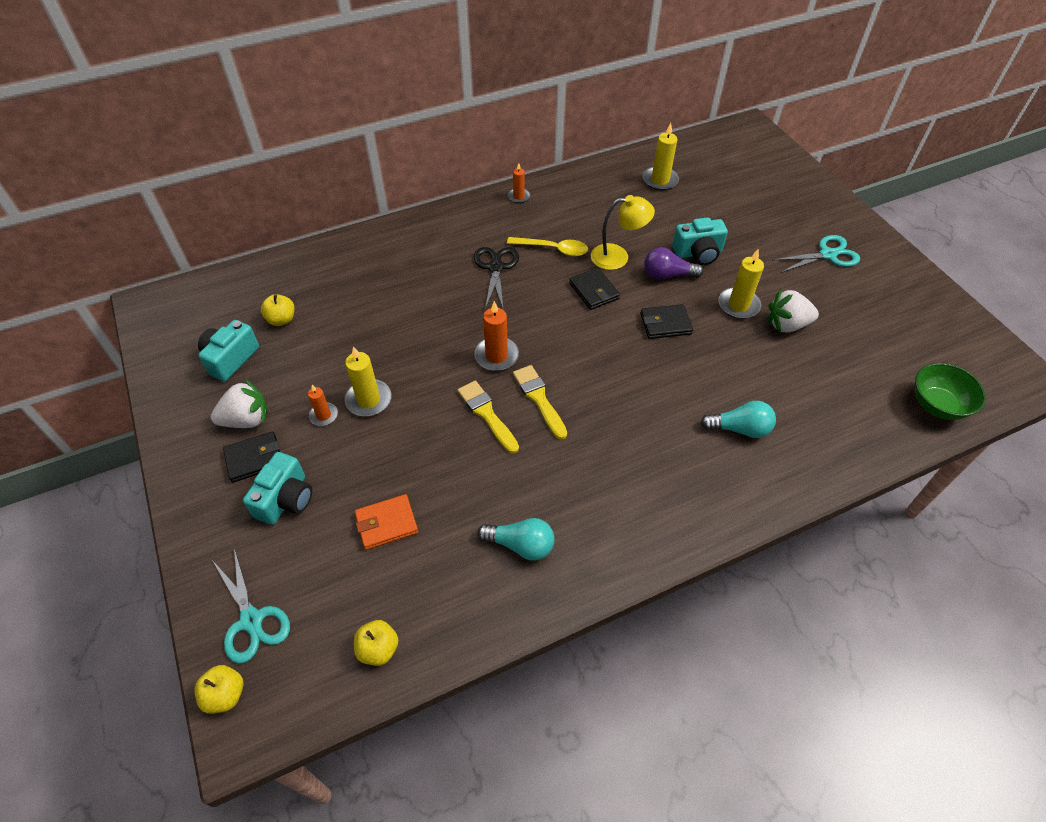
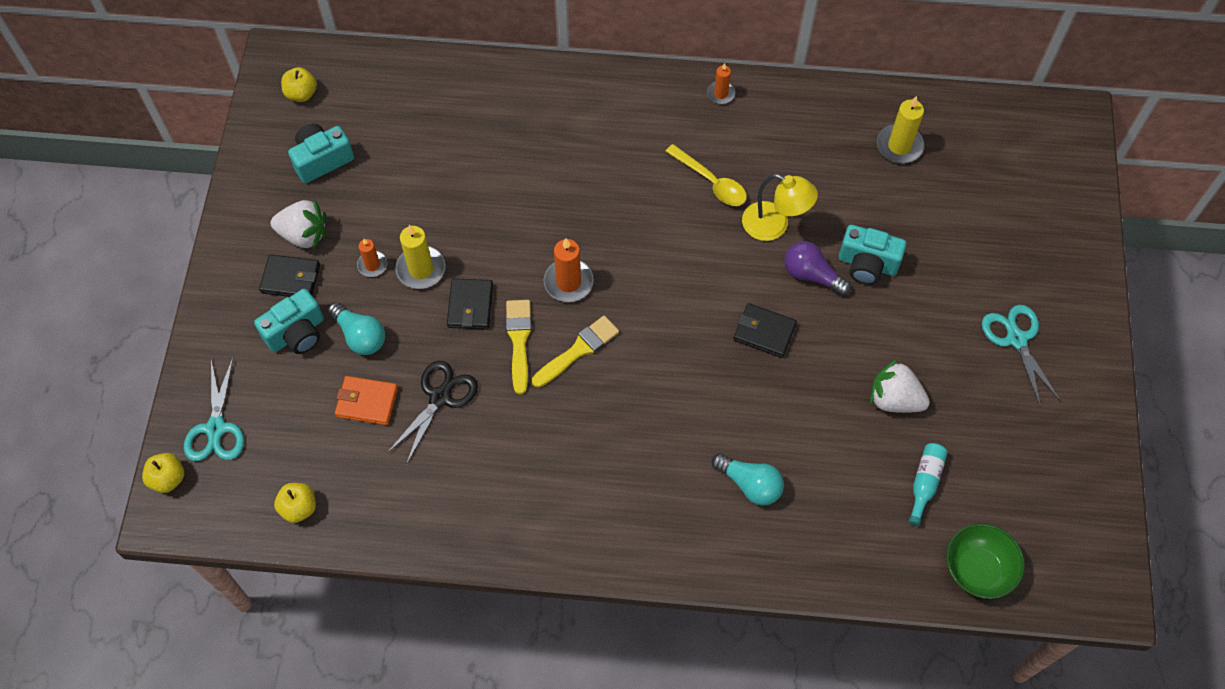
camera: 30 degrees right, 10 degrees up
(281, 320) = (390, 137): yellow apple -> yellow apple (301, 94)
(496, 267) = (635, 176): black scissors -> black scissors (440, 397)
(520, 545) = (467, 484): turquoise light bulb -> turquoise light bulb (360, 336)
(539, 399) = (578, 350): yellow brush -> yellow brush turned 45 degrees clockwise
(594, 291) = (718, 255): black wallet -> black wallet (470, 306)
(738, 305) = (860, 350): yellow candle -> none
(828, 255) = (1016, 339): turquoise scissors -> turquoise scissors turned 120 degrees counterclockwise
(853, 367) = (924, 483): none -> turquoise bottle

